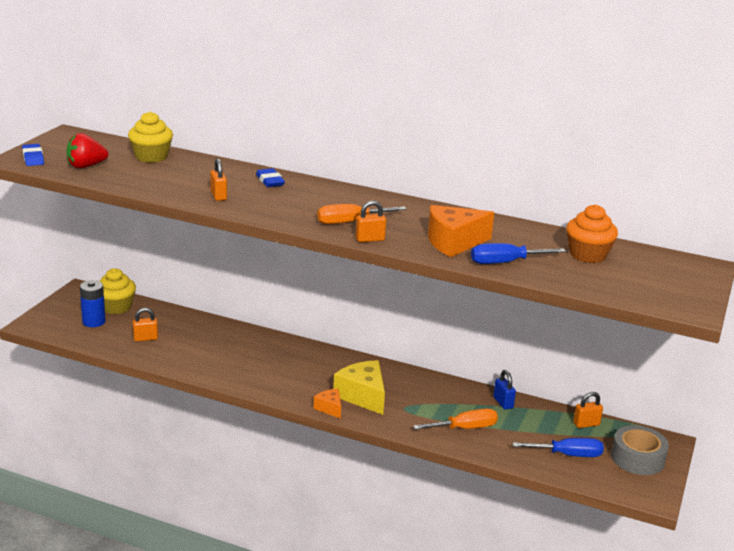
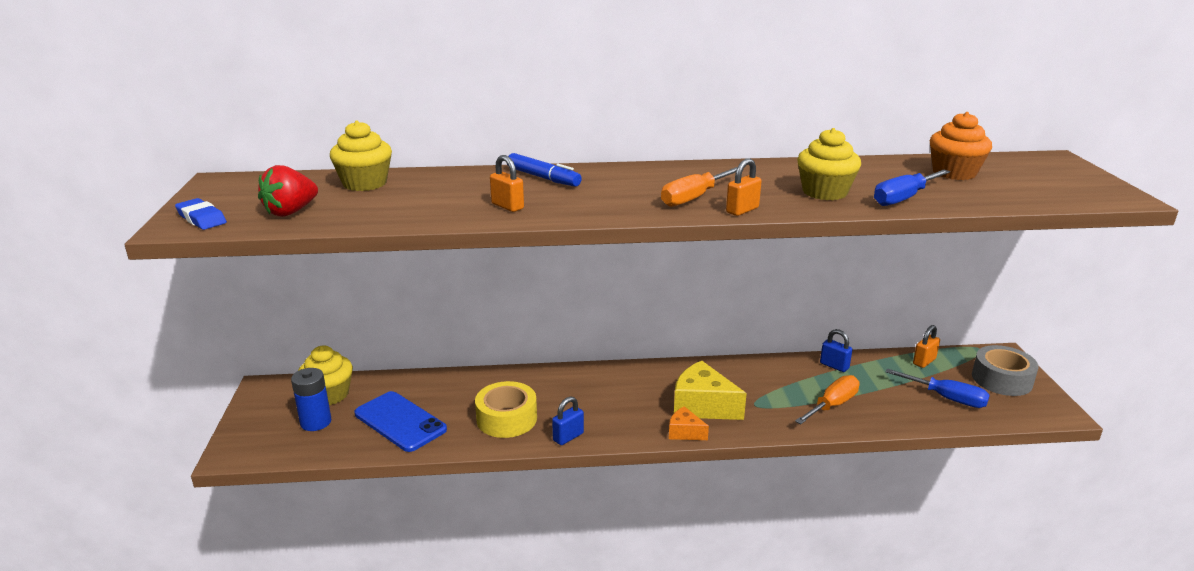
camera: 25 degrees left, 0 degrees up
(145, 338) = (400, 422): orange padlock -> blue phone
(216, 359) = (506, 419): none -> yellow tape
(245, 384) = (568, 437): none -> blue padlock
(270, 181) = (543, 178): blue eraser -> blue marker
(453, 242) = (824, 192): orange cheese -> yellow cupcake
(568, 455) = (947, 398): blue screwdriver -> blue screwdriver turned 60 degrees clockwise

